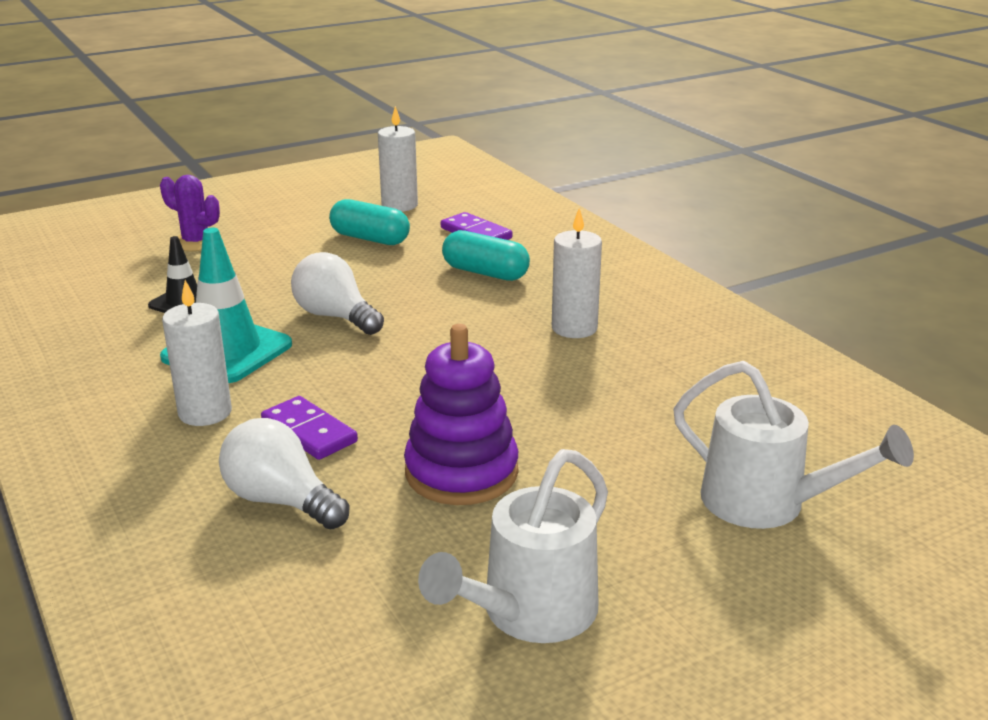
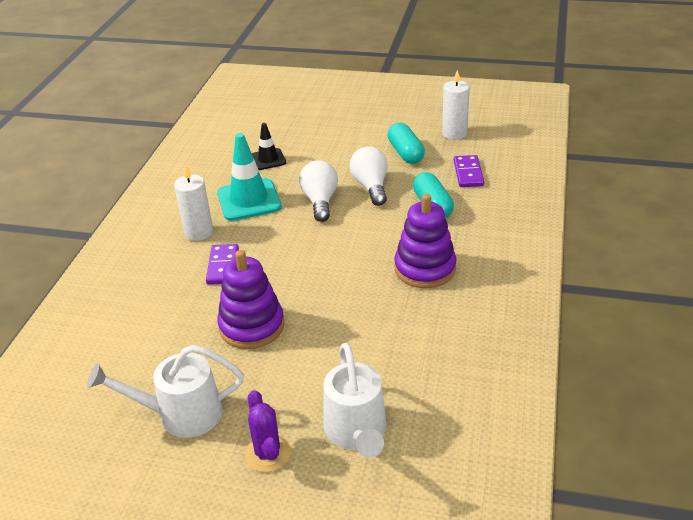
camera: 45 degrees right, 10 degrees up
(196, 242) = (320, 120): purple cactus -> purple cactus (268, 453)
(281, 501) = (168, 297): white light bulb -> white light bulb (371, 186)
(574, 328) = (425, 268): white candle -> purple stacking toy

